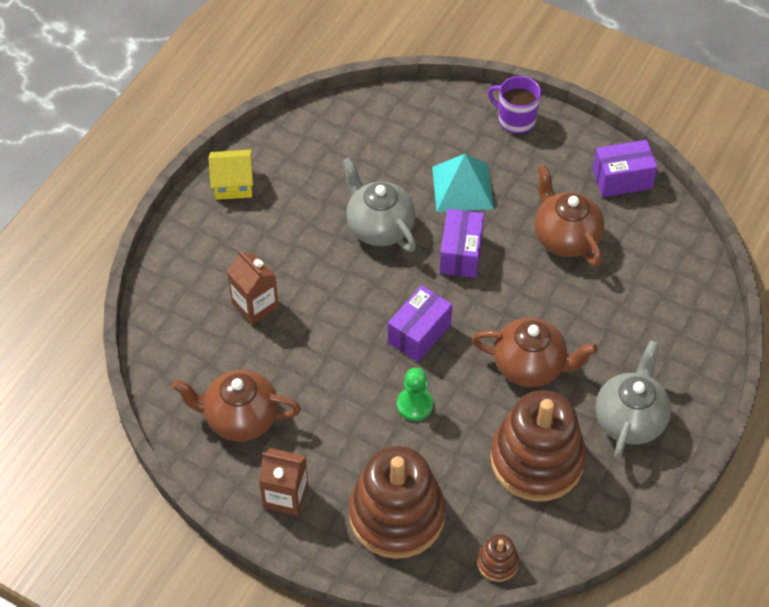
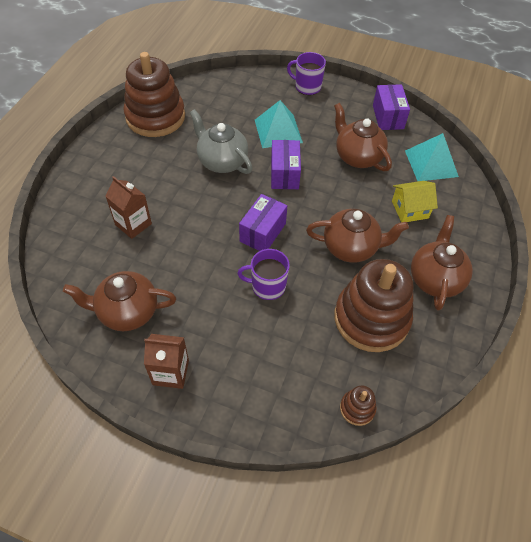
camera: 10 degrees left, 0 degrees up
(233, 184) = (110, 142): yellow house -> yellow house (410, 209)
(397, 515) = (266, 377): brown stacking toy -> brown stacking toy (155, 117)
(414, 405) = (267, 286): green pawn -> purple mug
(622, 179) = (388, 117): purple box -> purple box turned 75 degrees counterclockwise
(630, 419) = (435, 279): grey teapot -> brown teapot
(666, 257) = (431, 163): none -> turquoise pyramid

